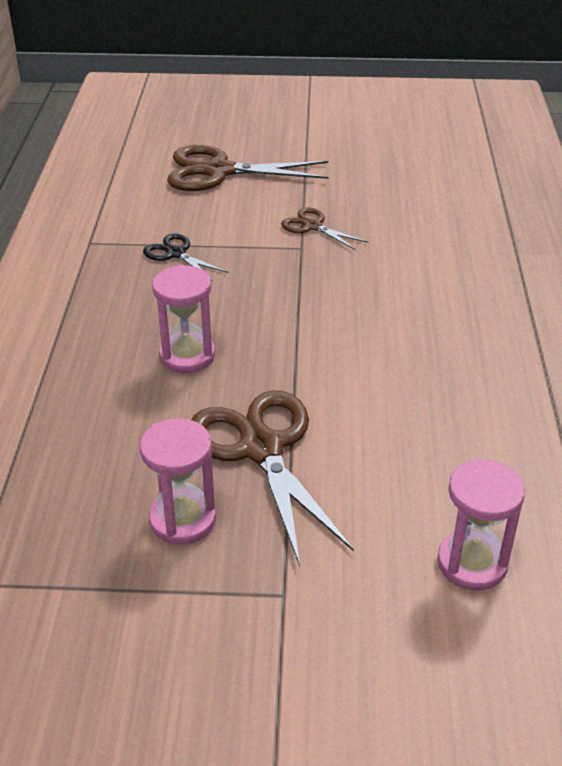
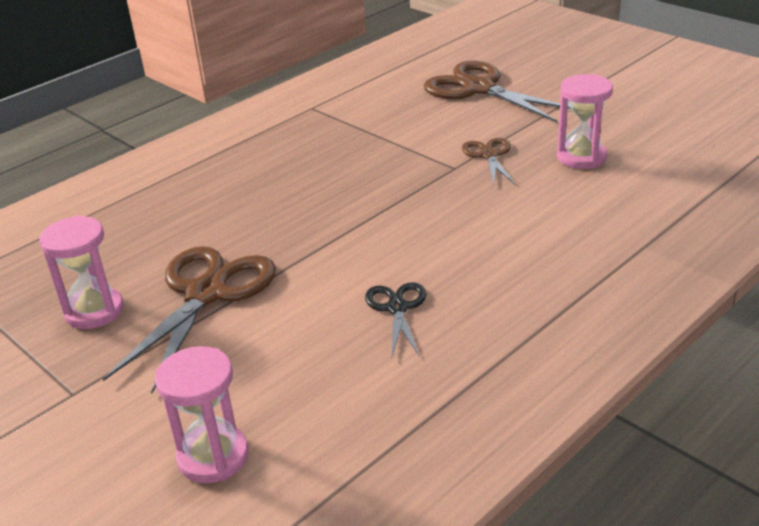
camera: 45 degrees right, 5 degrees down
(176, 254) = (356, 137): black scissors -> black scissors (397, 308)
(187, 356) = (257, 209): pink hourglass -> pink hourglass (581, 157)

